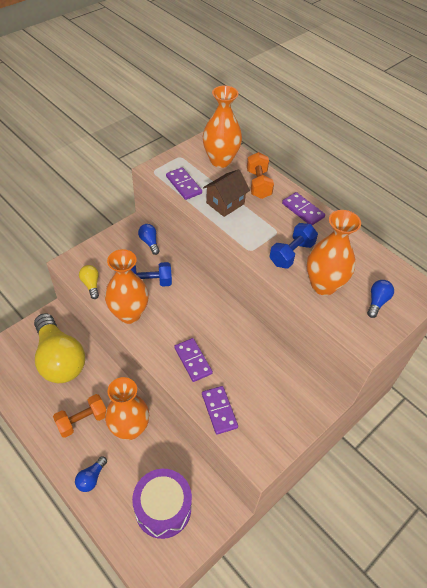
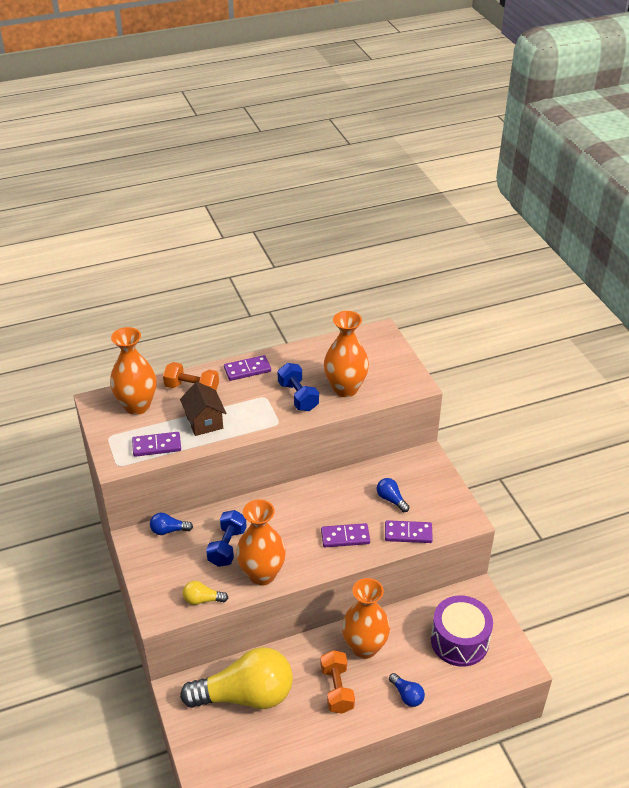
camera: 65 degrees left, 10 degrees down
(377, 302) = (379, 363): blue light bulb -> blue light bulb (391, 499)

